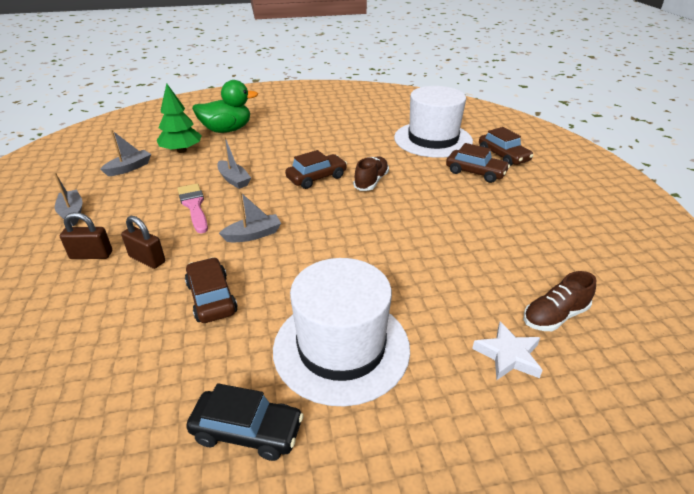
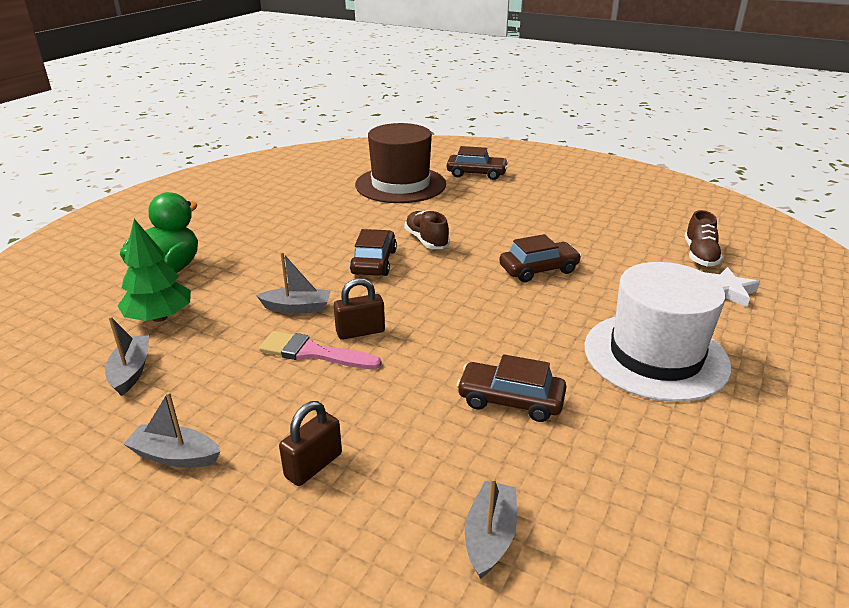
camera: 50 degrees left, 5 degrees down
(147, 259) = (383, 422): brown padlock -> brown padlock (360, 332)
(247, 431) = (721, 444): black car -> none
(253, 235) = (428, 336): grey boat -> grey boat (490, 536)
(433, 139) = (400, 184): white hat -> brown hat
(475, 172) = (484, 194): brown car -> brown car (538, 270)

